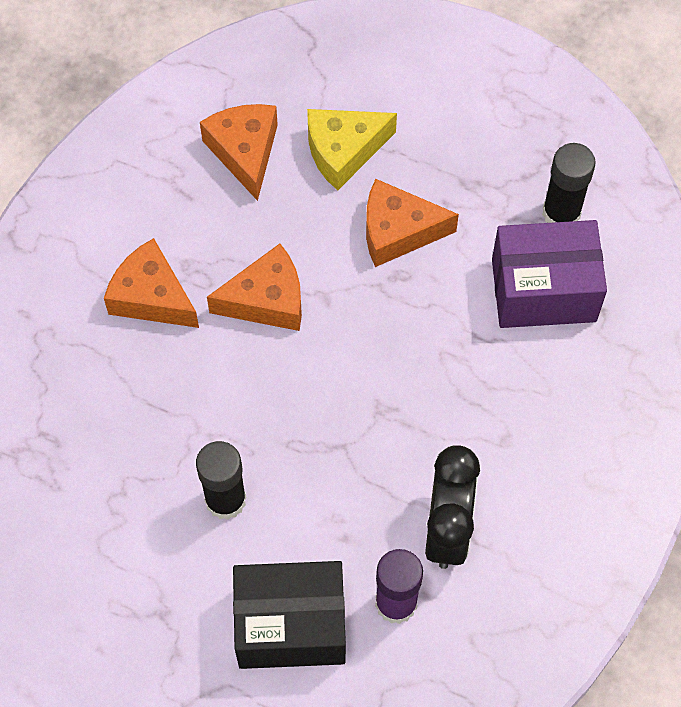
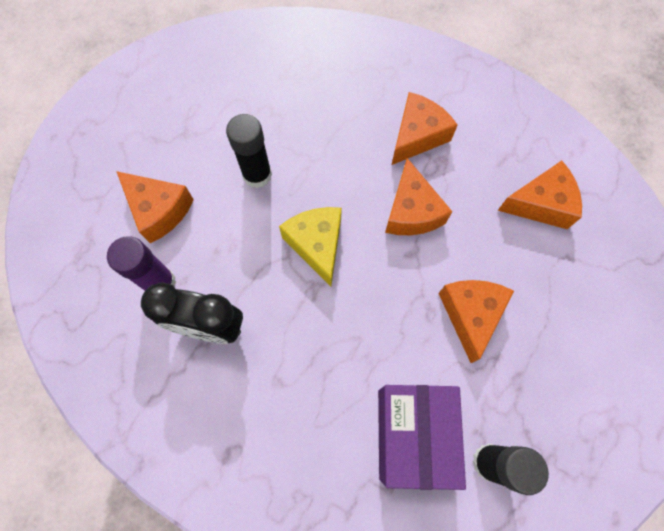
camera: 95 degrees right, 5 degrees up
(290, 625) = (159, 210): black box -> orange cheese
(343, 151) = (545, 278): yellow cheese -> yellow cheese (317, 245)

